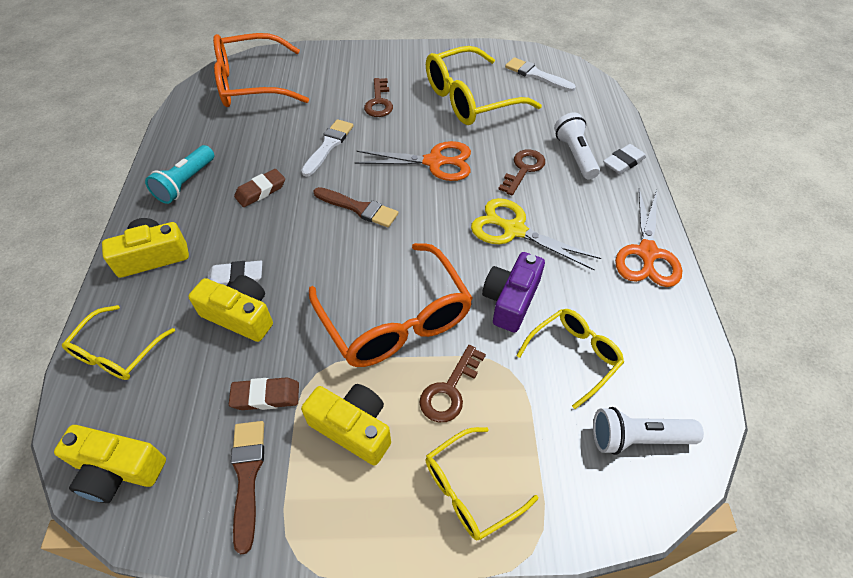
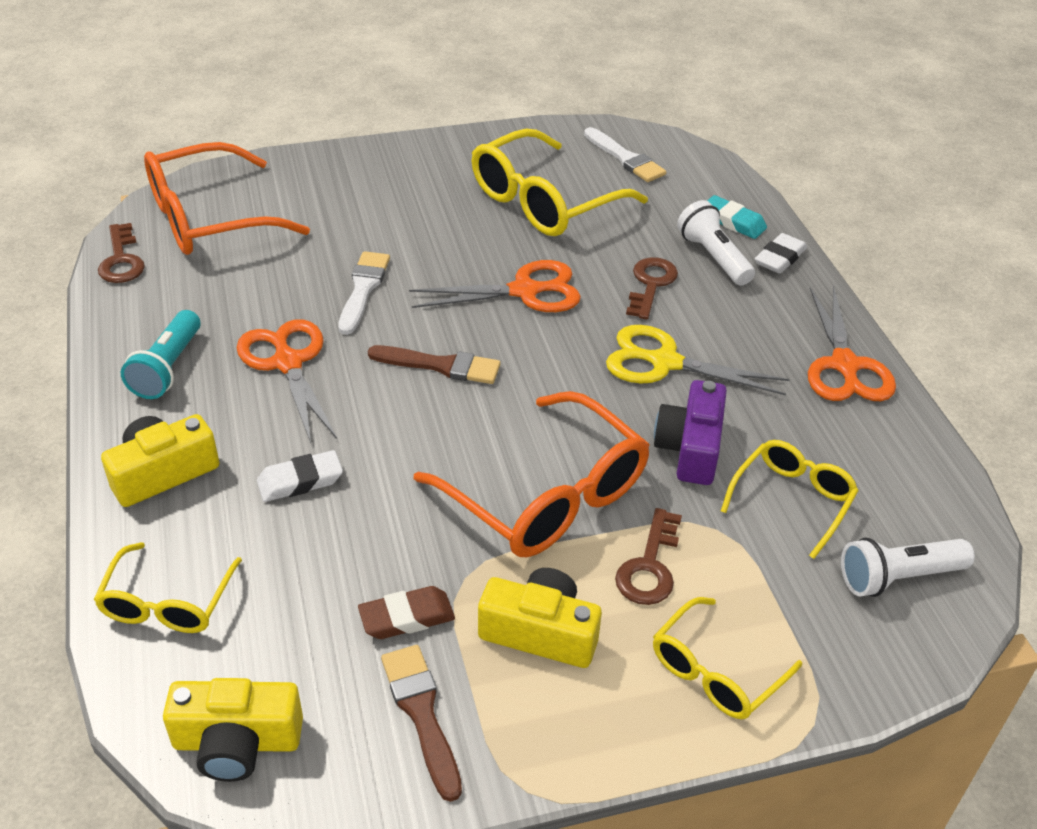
camera: 15 degrees left, 10 degrees down
(240, 316) = (327, 527): yellow camera -> none
(261, 191) = (288, 363): brown eraser -> orange scissors
(379, 102) = (414, 221): brown key -> brown key (121, 260)
(536, 75) = (625, 158): white brush -> white brush turned 150 degrees counterclockwise
(597, 130) = (733, 222): none -> turquoise eraser

